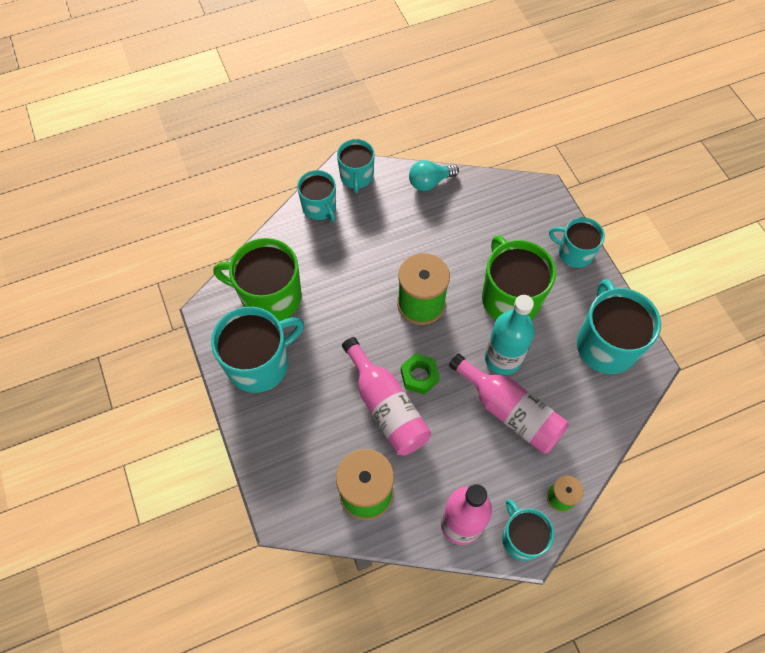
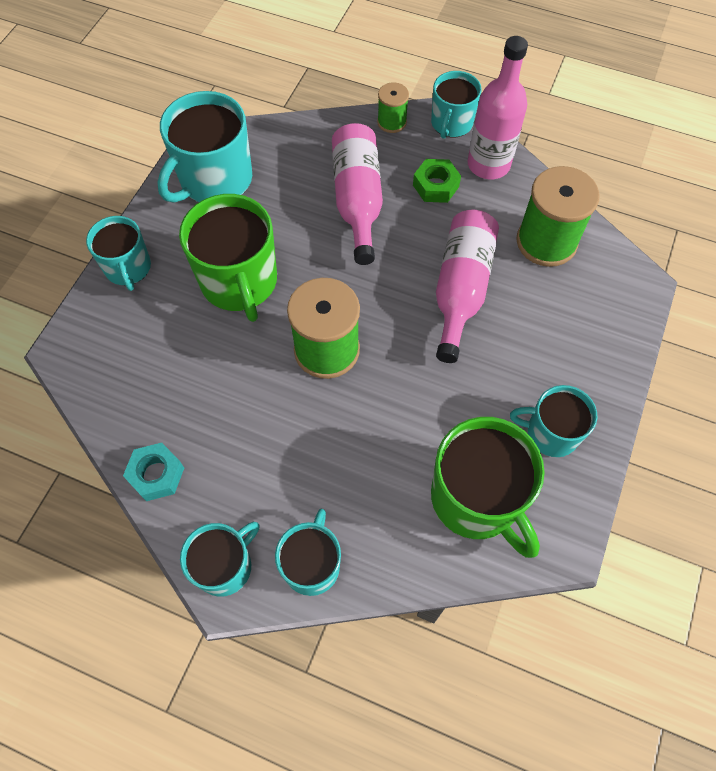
camera: 135 degrees left, 0 degrees up
(259, 363) = (550, 433): turquoise mug -> turquoise mug, size x0.61
(419, 376) = (403, 289): green nut -> green nut (435, 186)
(429, 182) = (156, 475): turquoise light bulb -> turquoise nut
(503, 358) = (312, 241): turquoise bottle -> none
(510, 298) = (239, 282): green mug -> green mug turned 45 degrees counterclockwise

